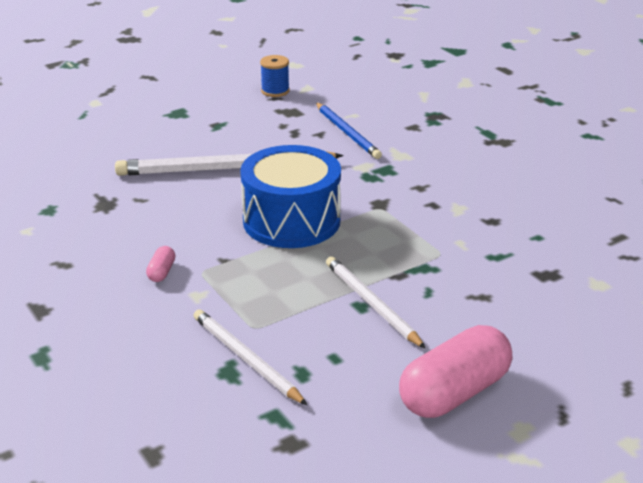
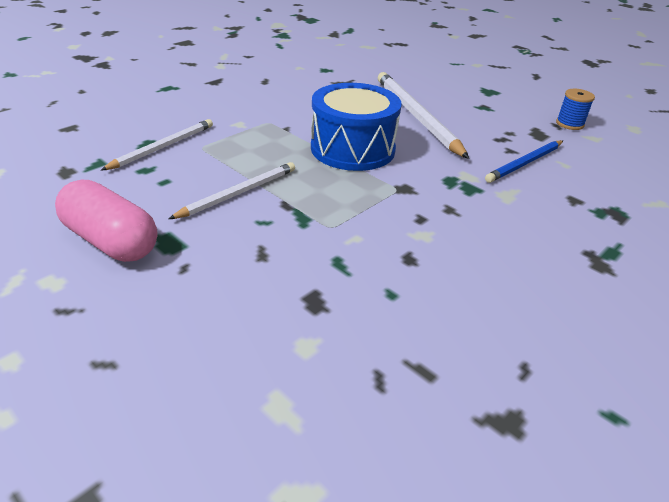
camera: 75 degrees right, 5 degrees up
(161, 272) = (263, 109): pink capsule -> none

